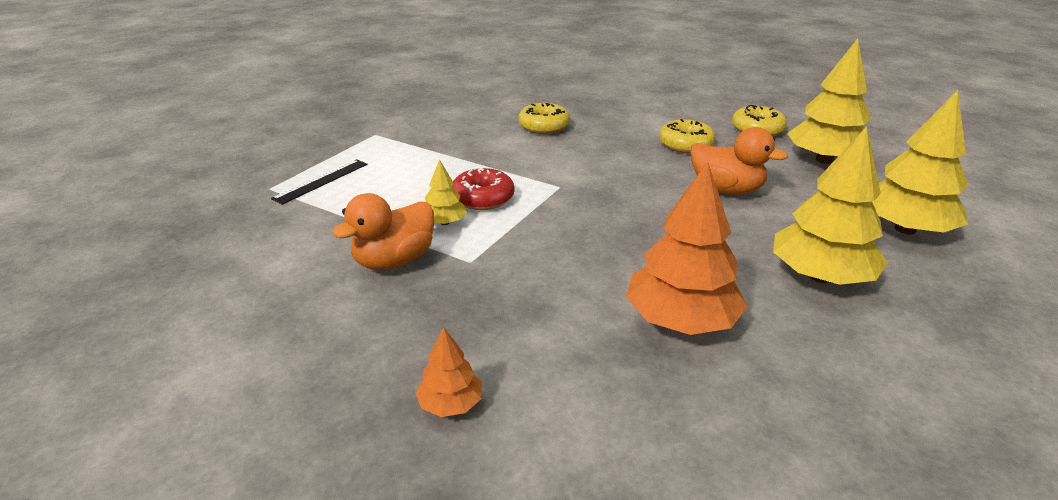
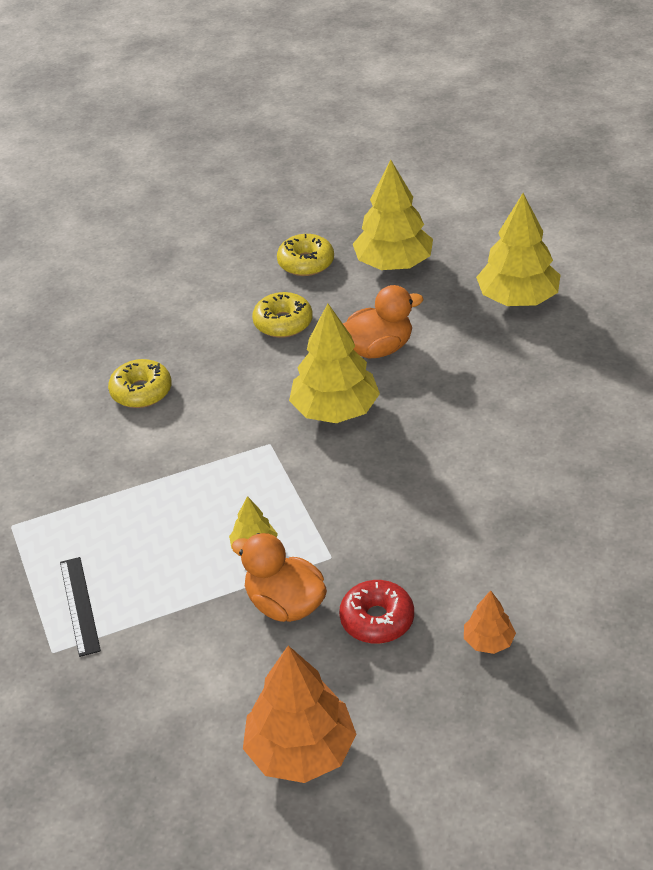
camera: 50 degrees left, 10 degrees up
(394, 261) = (285, 604): orange duck -> orange duck turned 135 degrees clockwise
(483, 198) = (238, 503): red donut -> red donut (377, 619)
(681, 320) = (507, 480): orange tree -> orange tree (301, 751)
(820, 276) = (526, 380): yellow tree -> yellow tree (335, 410)

